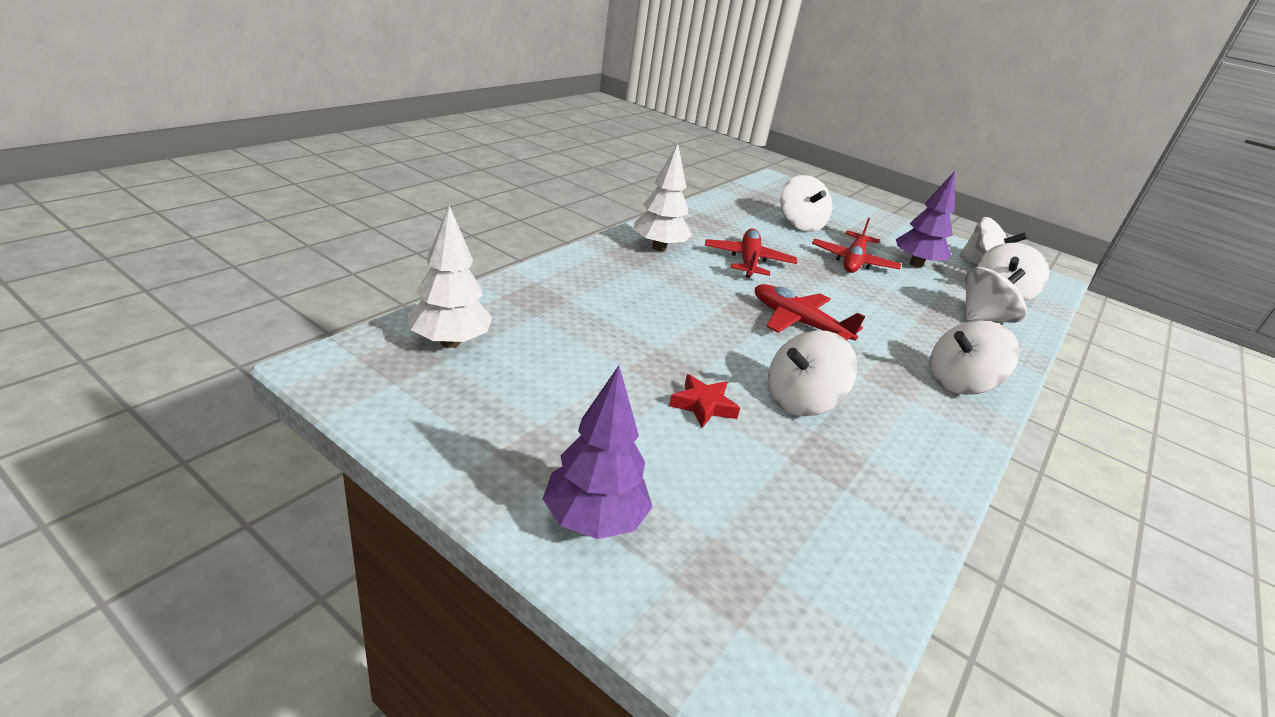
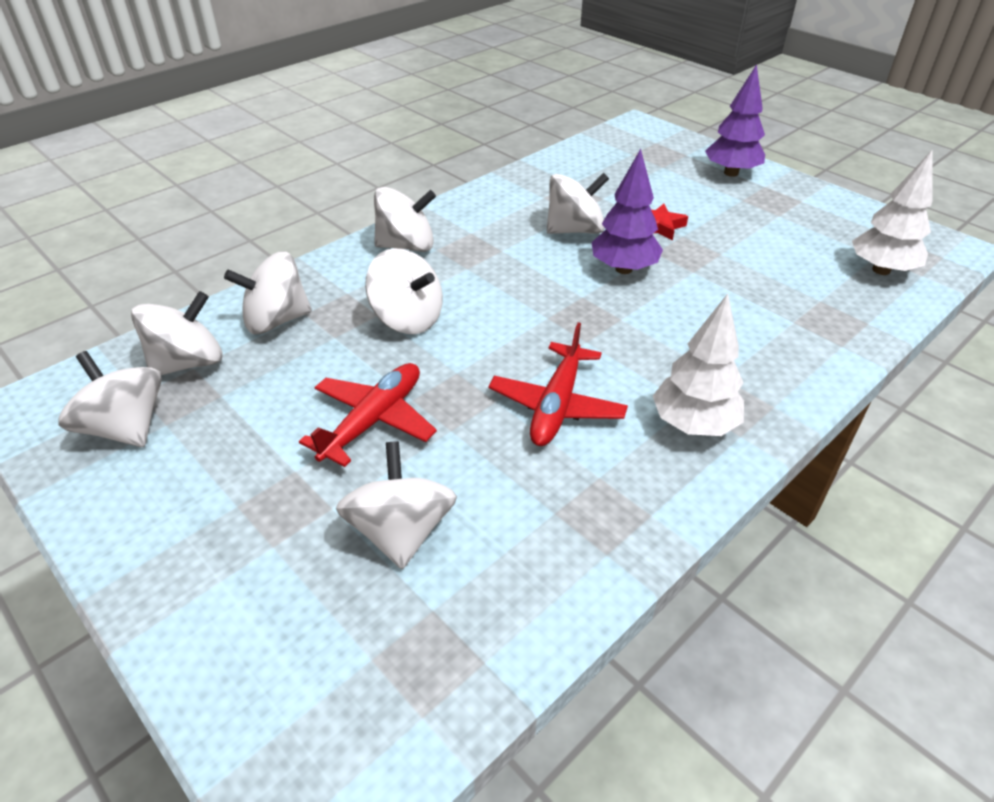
camera: 165 degrees left, 10 degrees up
(798, 322) = (535, 304): red plane -> none
(889, 315) = (407, 319): none -> white spinning top
(916, 264) = (258, 423): purple tree -> purple tree (623, 269)

